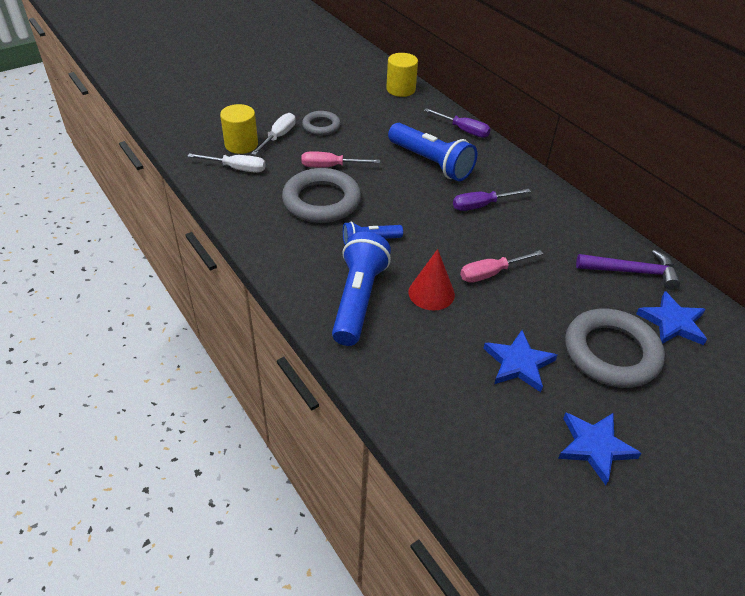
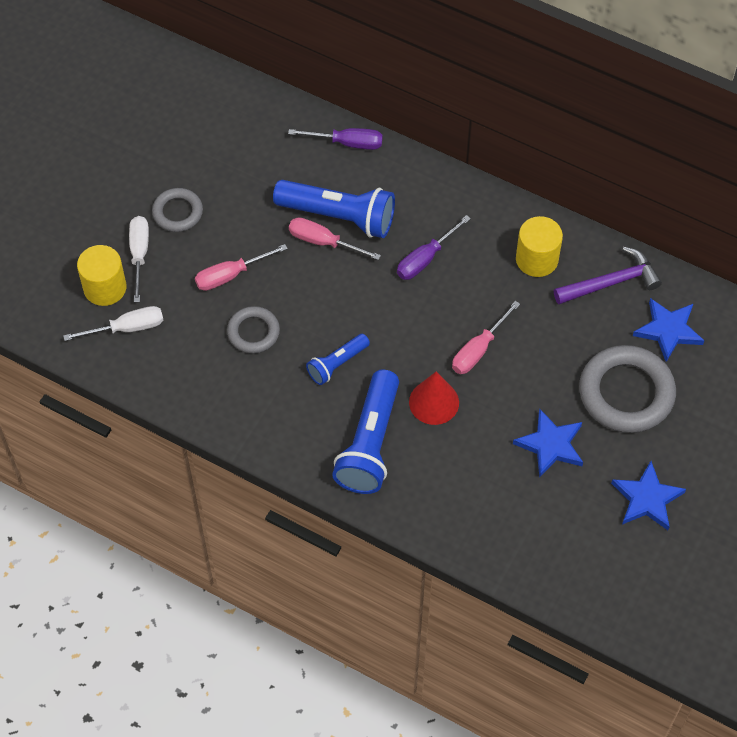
camera: 25 degrees left, 15 degrees up
(321, 201) = (253, 332): grey ring -> grey ring, size x0.56
(359, 299) = (369, 443): blue flashlight -> blue flashlight turned 150 degrees counterclockwise
(401, 89) = (233, 100): yellow cylinder -> yellow cylinder (536, 259)
(410, 172) = (323, 242): none -> pink screwdriver

